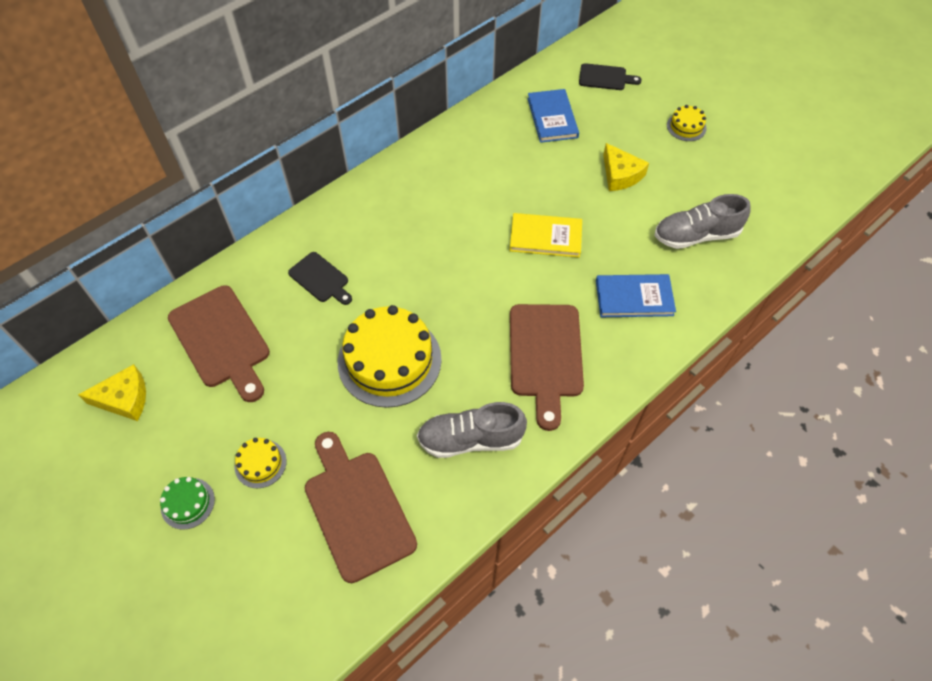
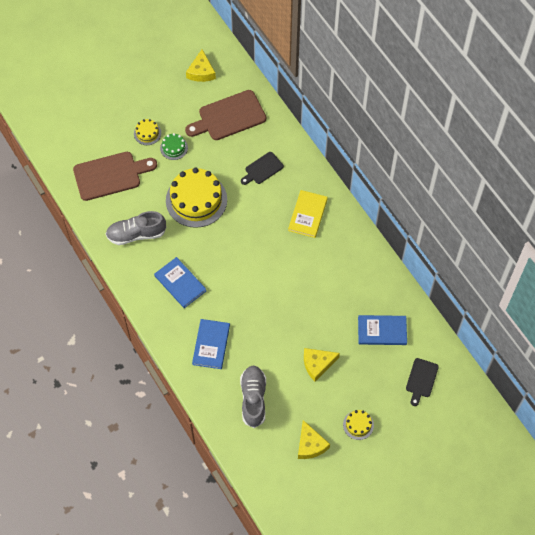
camera: 100 degrees right, 5 degrees up
(188, 503) = (133, 101): green cake -> green cake (174, 148)
(470, 439) = (136, 234): grey shoe -> grey shoe turned 105 degrees counterclockwise
(545, 237) = (270, 302): yellow book -> yellow book (307, 215)
(545, 356) = (180, 283): brown cutting board -> blue book
(732, 168) = (310, 445): none -> yellow cheese

